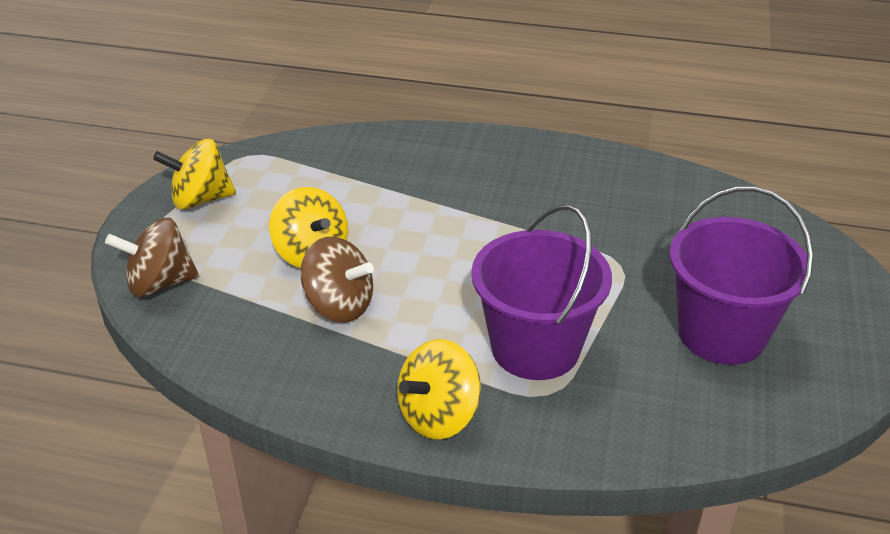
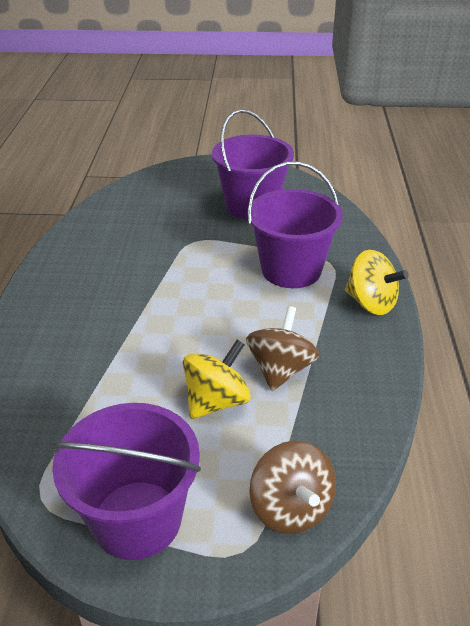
camera: 100 degrees left, 0 degrees up
(200, 199) = (137, 519): yellow spinning top -> purple bucket

